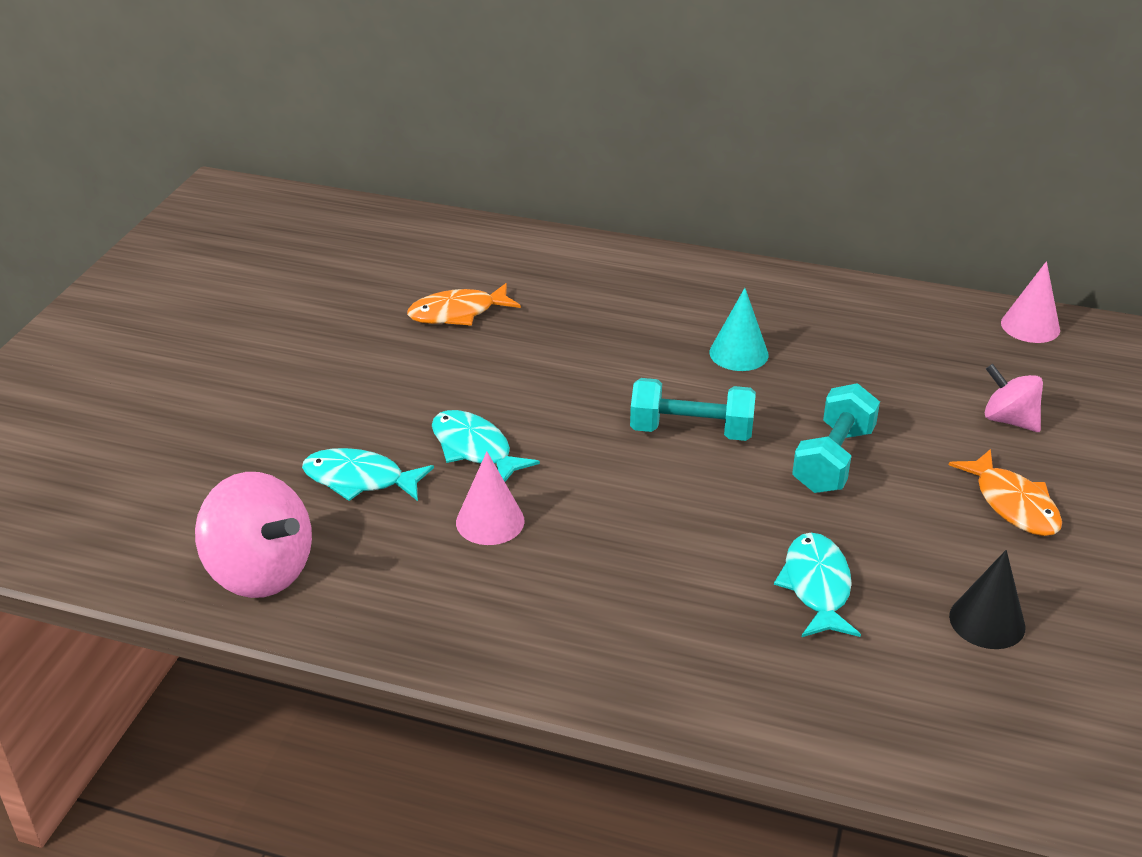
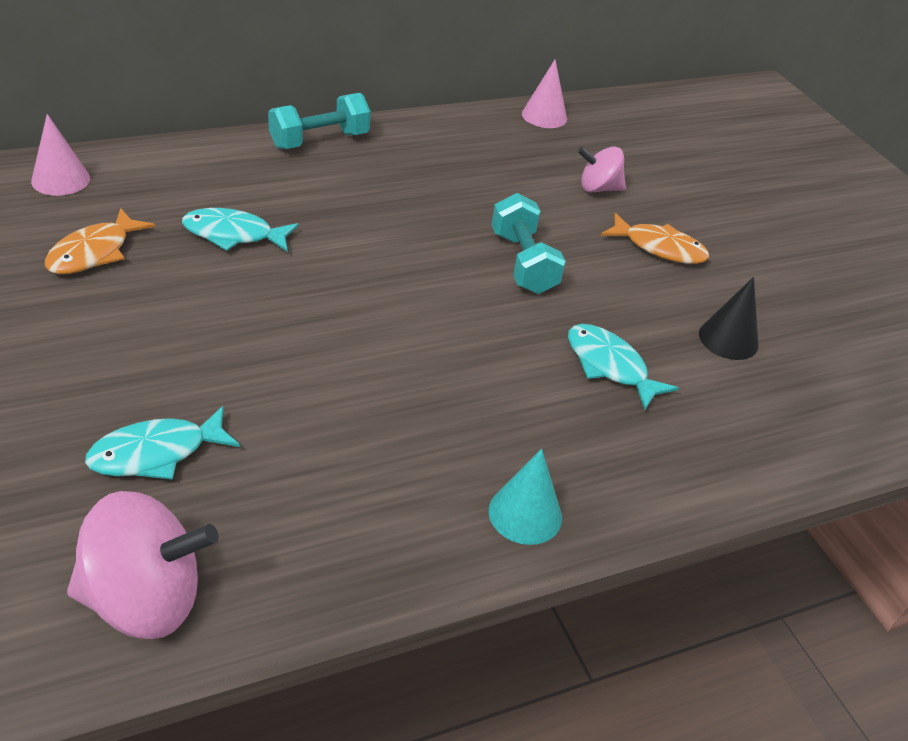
camera: 45 degrees left, 5 degrees up
(474, 449) = (239, 374): turquoise fish -> turquoise fish (233, 235)
(490, 521) = (319, 434): pink cone -> pink cone (60, 180)
(691, 431) = (402, 282): turquoise dumbbell -> turquoise dumbbell (319, 140)
(738, 353) = (374, 204): turquoise cone -> turquoise cone (525, 514)

